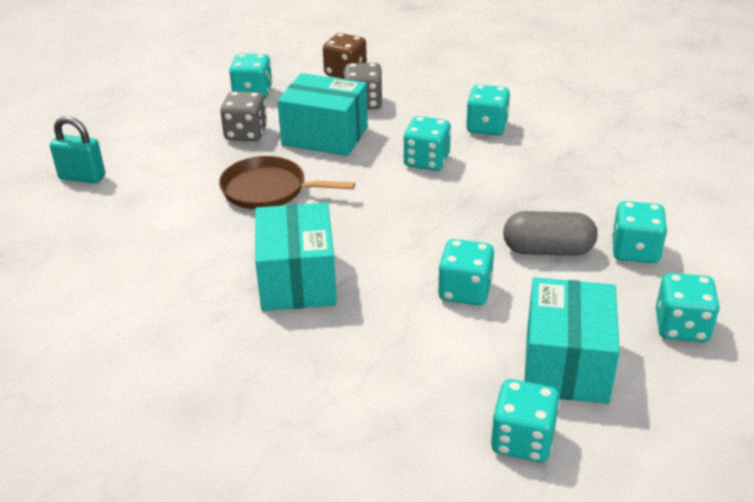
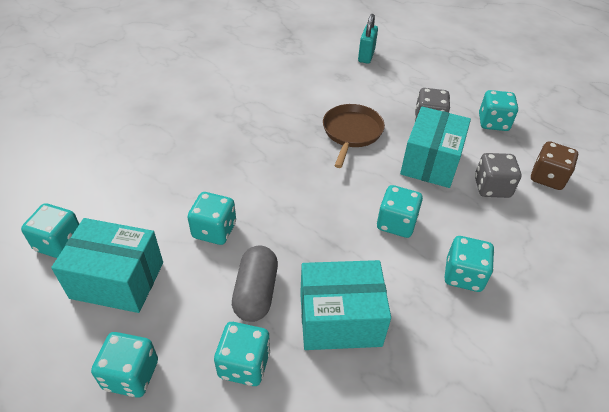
camera: 90 degrees right, 10 degrees up
(297, 280) = (245, 146): turquoise box -> turquoise box (340, 319)

